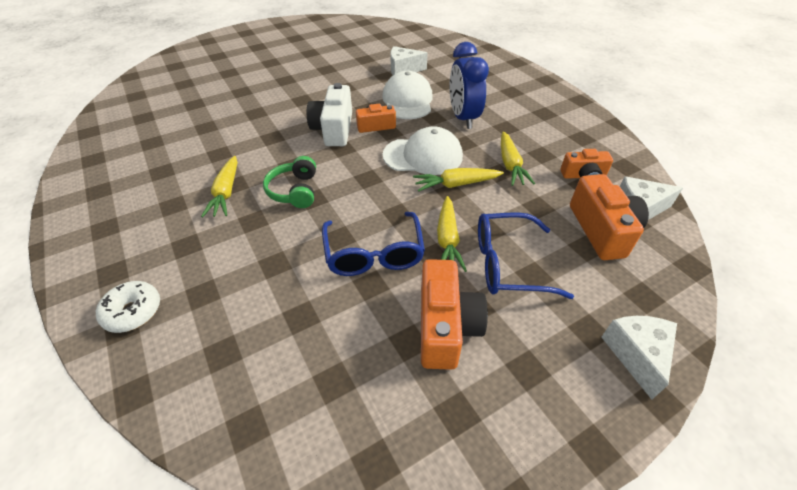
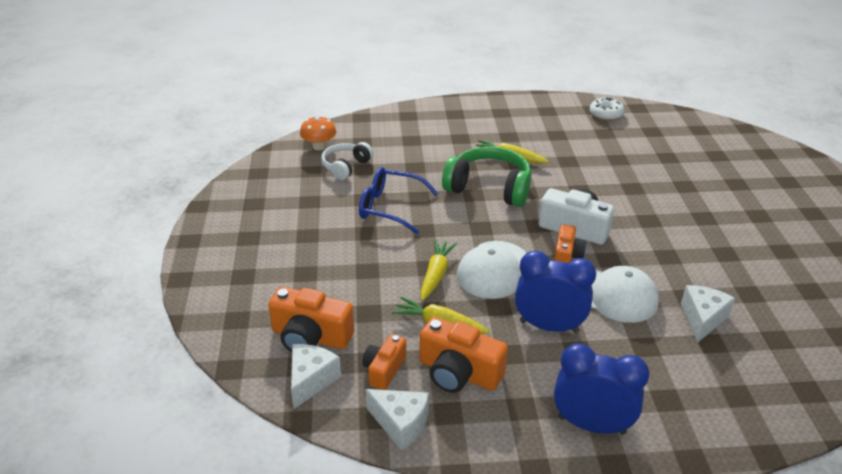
camera: 115 degrees right, 10 degrees down
(133, 312) = (416, 119): white donut -> white donut (606, 114)
(254, 410) = (319, 146): none -> orange mushroom
(295, 191) = (489, 188): green headphones -> green headphones, size x1.67
(303, 340) = (346, 166): none -> white headphones
(445, 326) = (305, 218): orange camera -> orange camera (458, 373)
(447, 239) = (375, 245): yellow carrot -> none
(507, 264) = (326, 265): blue glasses -> none
(528, 90) = (591, 425): none -> blue clock
(636, 355) = (209, 287): white cheese -> white cheese (400, 424)

